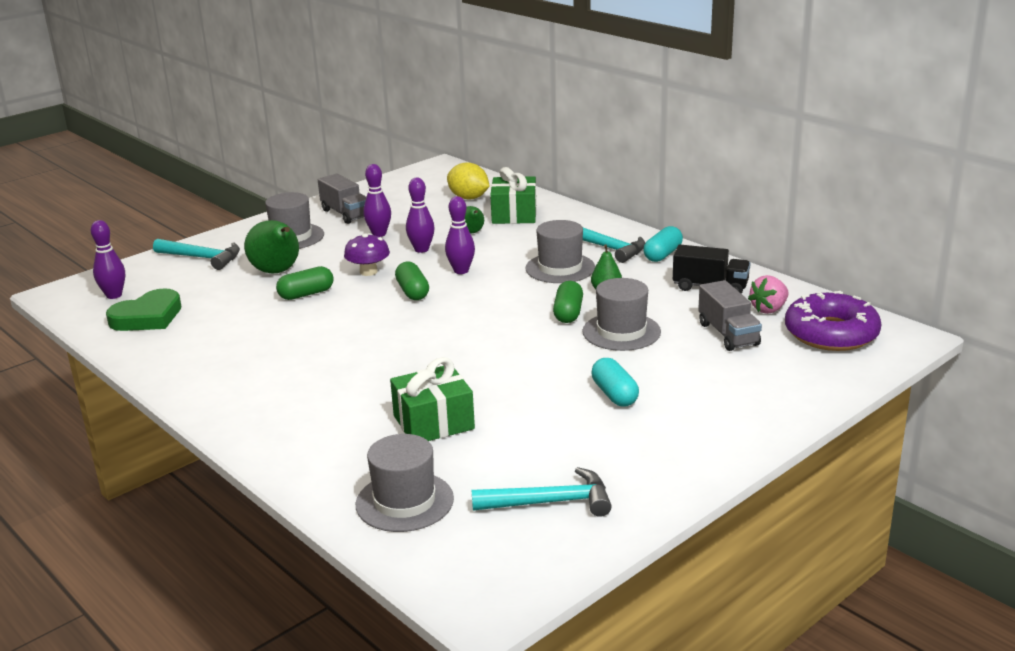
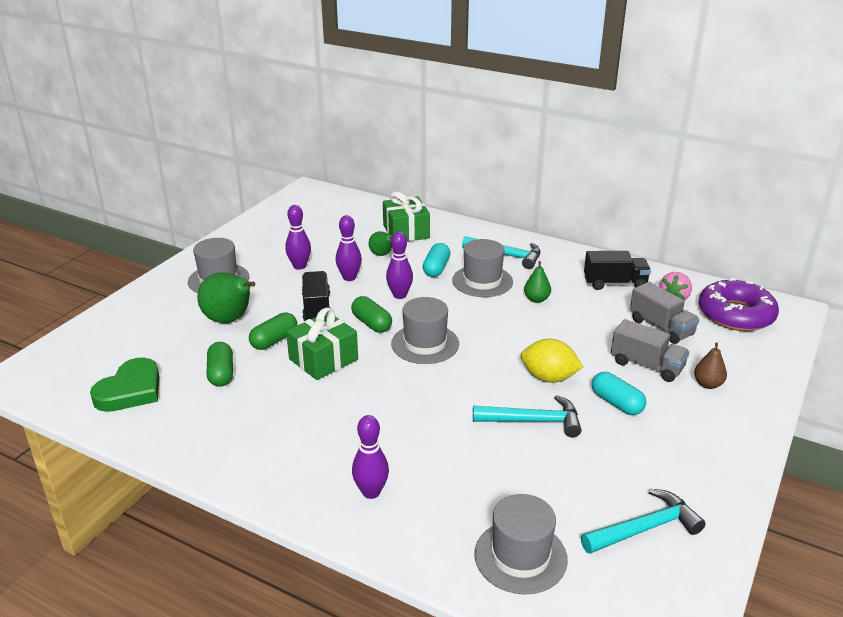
camera: 20 degrees left, 5 degrees up
(114, 295) = (78, 370): purple bowling pin -> purple bowling pin (371, 492)
(202, 258) = (144, 314): turquoise hammer -> turquoise hammer (533, 421)
(345, 214) = (254, 248): grey truck -> grey truck (647, 365)
(368, 272) = (317, 308): purple mushroom -> black truck
(433, 422) = (486, 462): green gift -> green gift (323, 359)
(468, 198) = (355, 219): yellow lemon -> yellow lemon (549, 378)
(568, 313) = (521, 326): green capsule -> green capsule (221, 373)
(621, 332) = (577, 338): grey hat -> grey hat (425, 344)
(663, 255) = (555, 257): turquoise capsule -> turquoise capsule (436, 268)
(735, 393) = (707, 384): none -> brown pear

